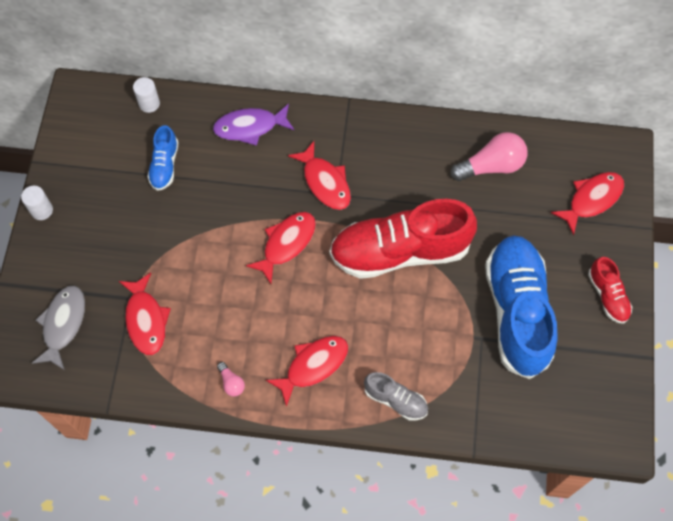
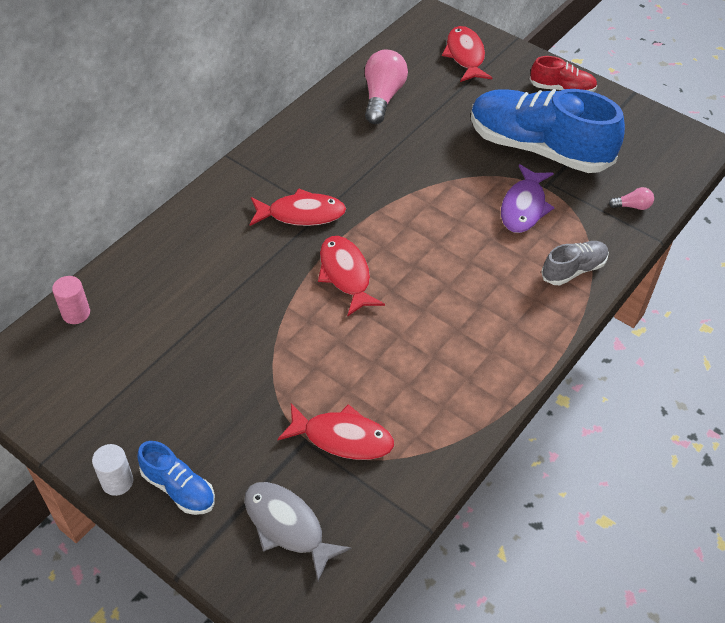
camera: 60 degrees left, 15 degrees down
(149, 103) = (76, 313): white cylinder -> pink cylinder
(164, 165) = (166, 334): blue shoe -> blue shoe (179, 488)
(231, 383) = (471, 393): pink light bulb -> pink light bulb (632, 206)
(250, 127) = (187, 242): purple fish -> purple fish (524, 207)
(313, 366) = (497, 315): red fish -> none
(400, 251) = (420, 195): red shoe -> none

